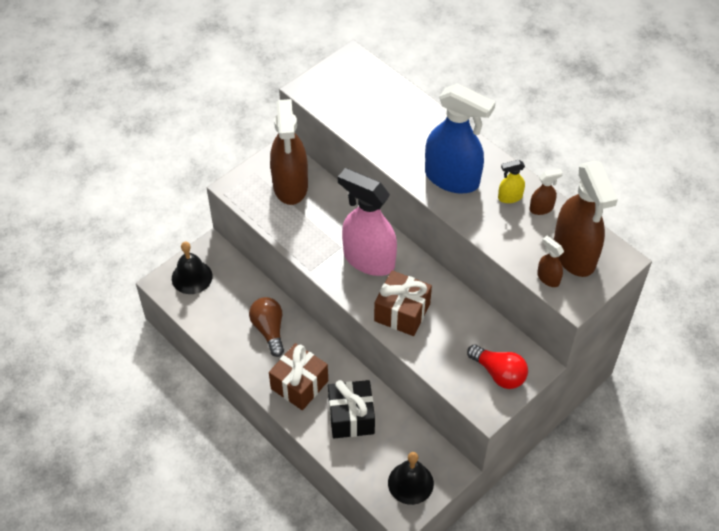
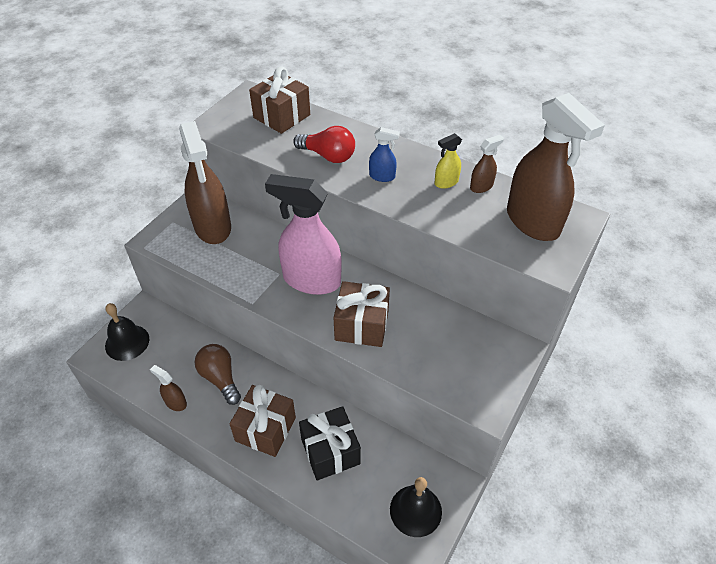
camera: 15 degrees left, 5 degrees down
(377, 91) = (282, 116): none -> brown gift
(452, 178) = (382, 176): blue spray bottle -> blue spray bottle, size x0.43
(499, 373) = (484, 366): red light bulb -> red light bulb (328, 156)
(548, 278) = (517, 249): brown spray bottle -> brown spray bottle (175, 402)

